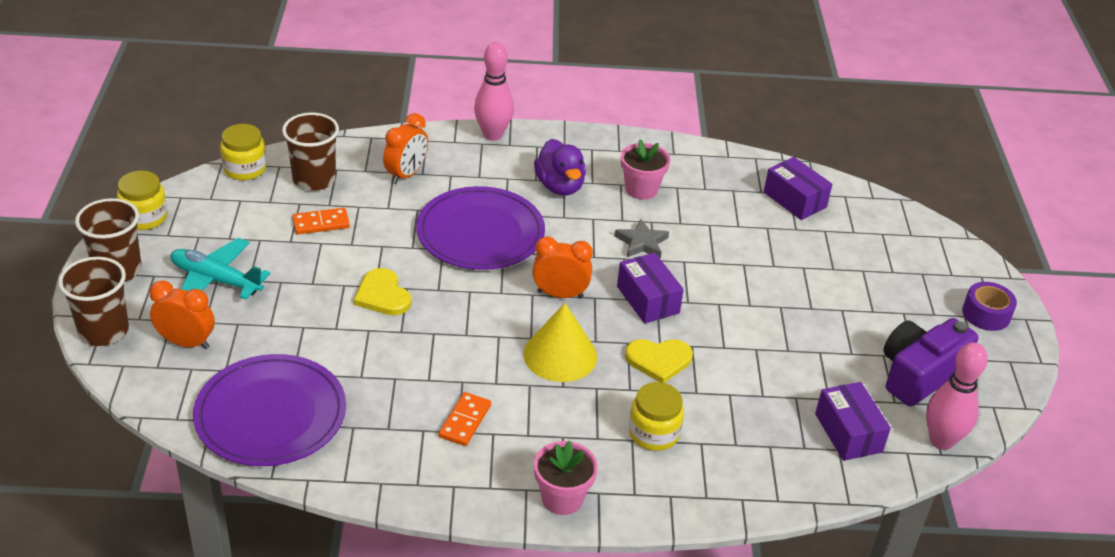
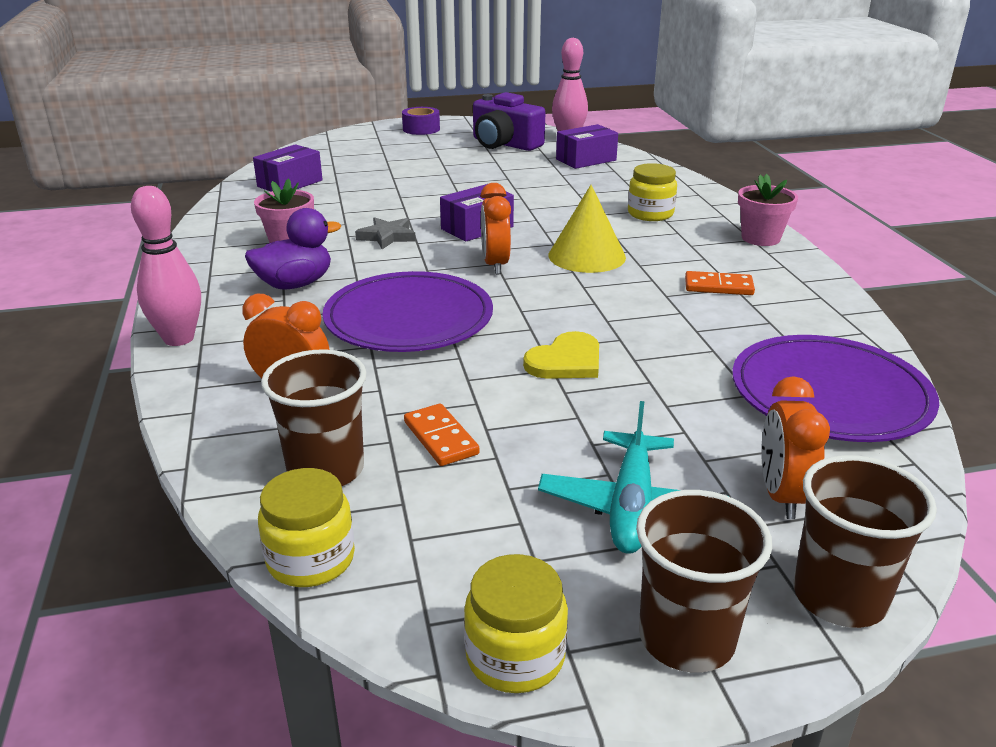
camera: 100 degrees left, 10 degrees down
(659, 360) = (559, 218): yellow heart -> none

